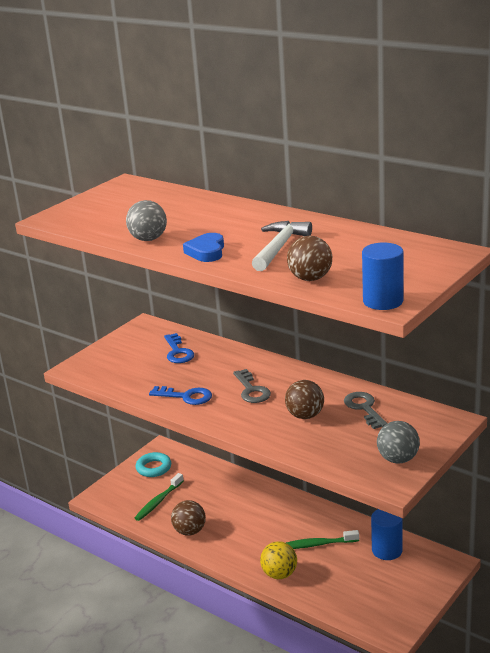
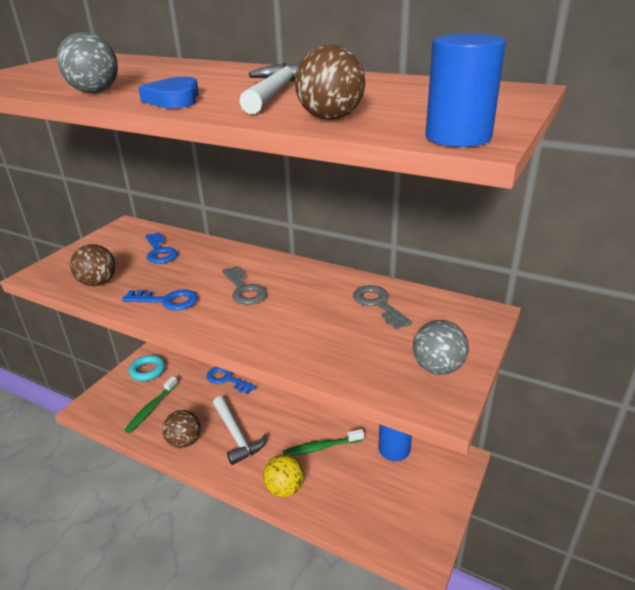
camera: 10 degrees left, 5 degrees up
(232, 480) = (227, 379): none -> blue key
(238, 529) = (236, 435): none -> white hammer
(305, 415) = (311, 317): brown ball -> brown ball (98, 283)

